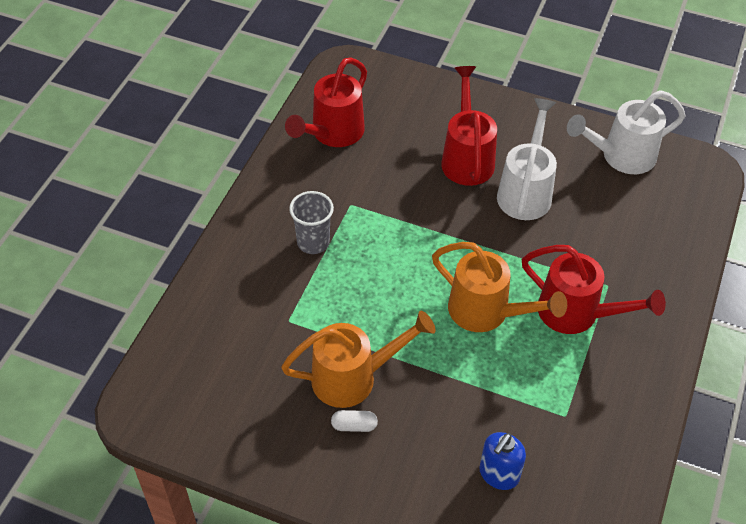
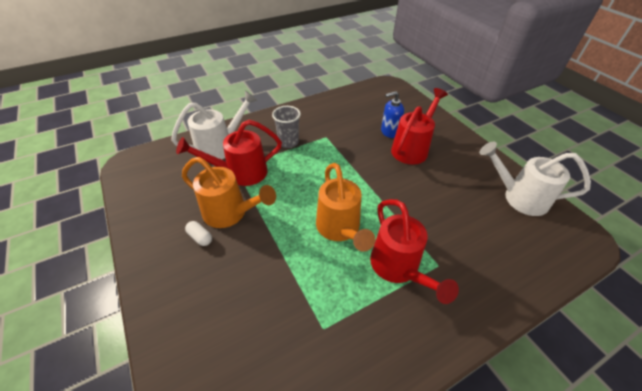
camera: 40 degrees right, 5 degrees down
(333, 133) = (352, 106): red watering can -> red watering can (241, 173)
(498, 474) = (239, 331): blue soap dispenser -> blue soap dispenser (389, 132)
(526, 191) = (432, 182): white watering can -> white watering can (220, 147)

